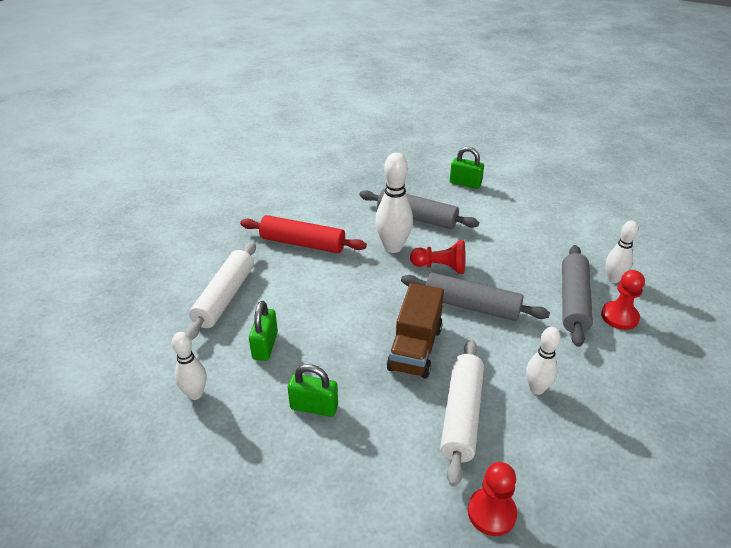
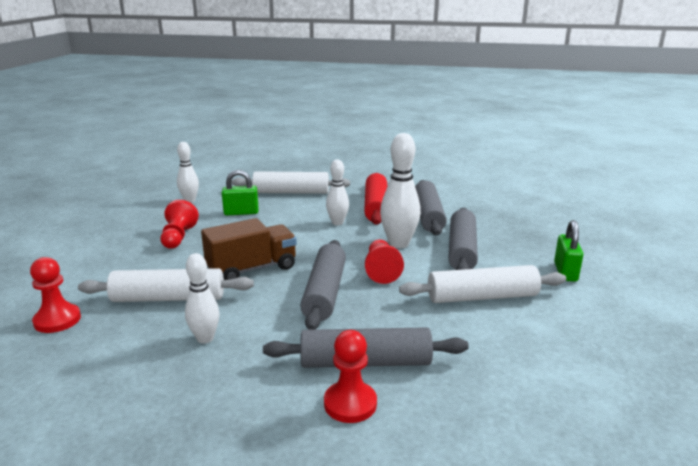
camera: 75 degrees right, 15 degrees down
(314, 407) = (178, 237): green padlock -> red pawn
(340, 217) = (428, 216): none -> grey rolling pin
(415, 348) = (252, 269): brown truck -> brown truck turned 150 degrees clockwise
(493, 228) = (482, 297): none -> white rolling pin
(613, 279) = (436, 399): white bowling pin -> white bowling pin (337, 223)

